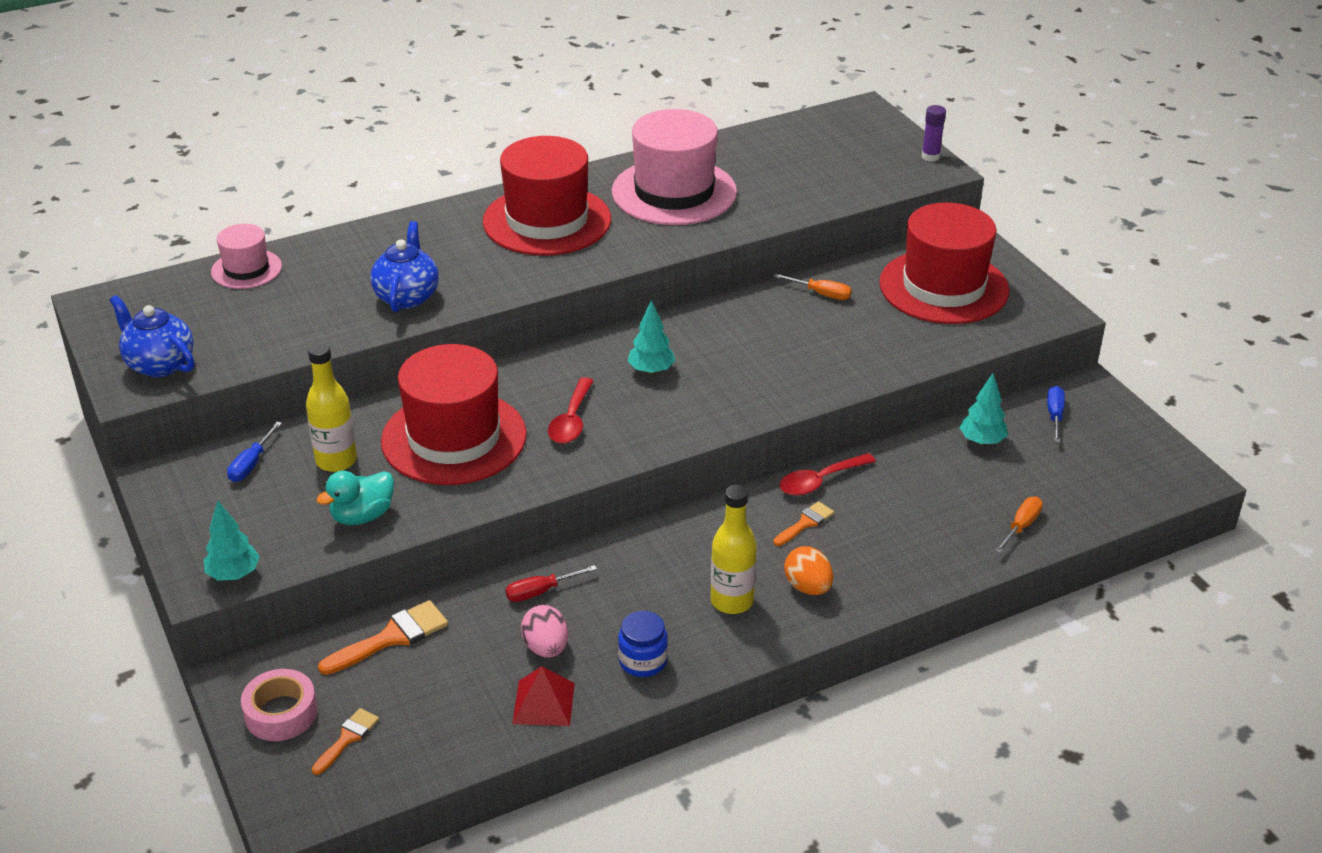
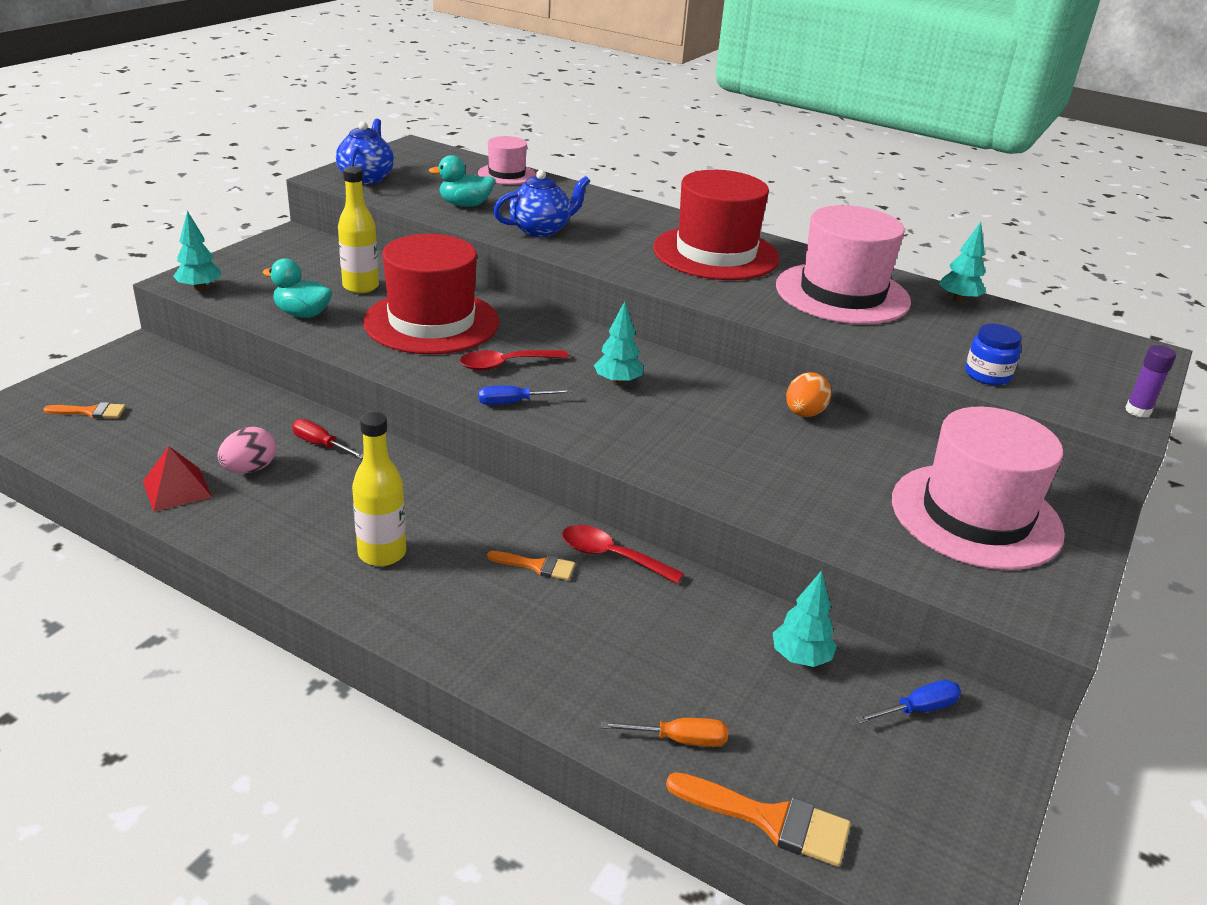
camera: 55 degrees right, 5 degrees down
(251, 464) = (330, 260): blue screwdriver -> blue screwdriver (513, 402)
(281, 713) = (107, 377): pink tape -> none
(301, 322) = (465, 205): none -> turquoise duck
(391, 637) = (219, 395): orange brush -> orange brush (770, 820)
(643, 661) = (262, 526): blue jar -> blue jar (987, 375)
(729, 145) = (958, 300): none -> turquoise tree
(808, 587) = (439, 597): orange egg -> orange egg (804, 413)
(821, 294) = (852, 440): orange screwdriver -> none
(943, 287) = (975, 516): red hat -> pink hat

